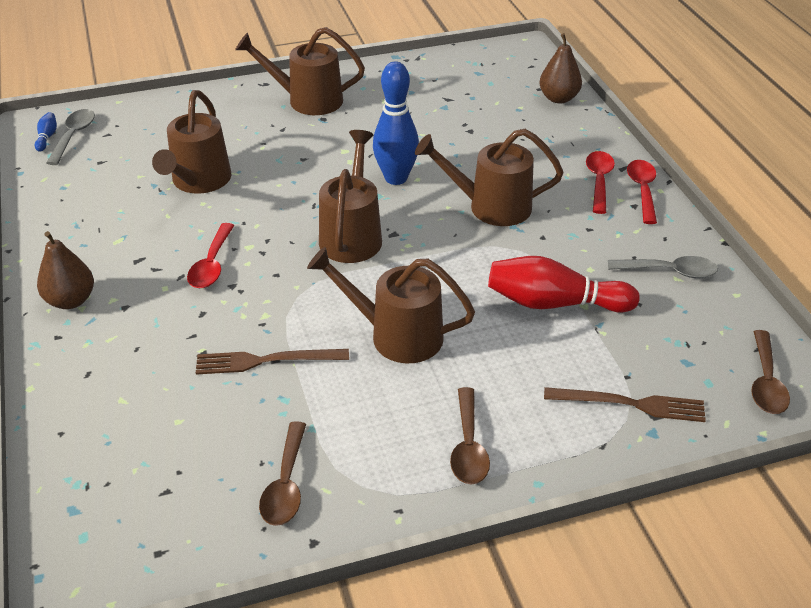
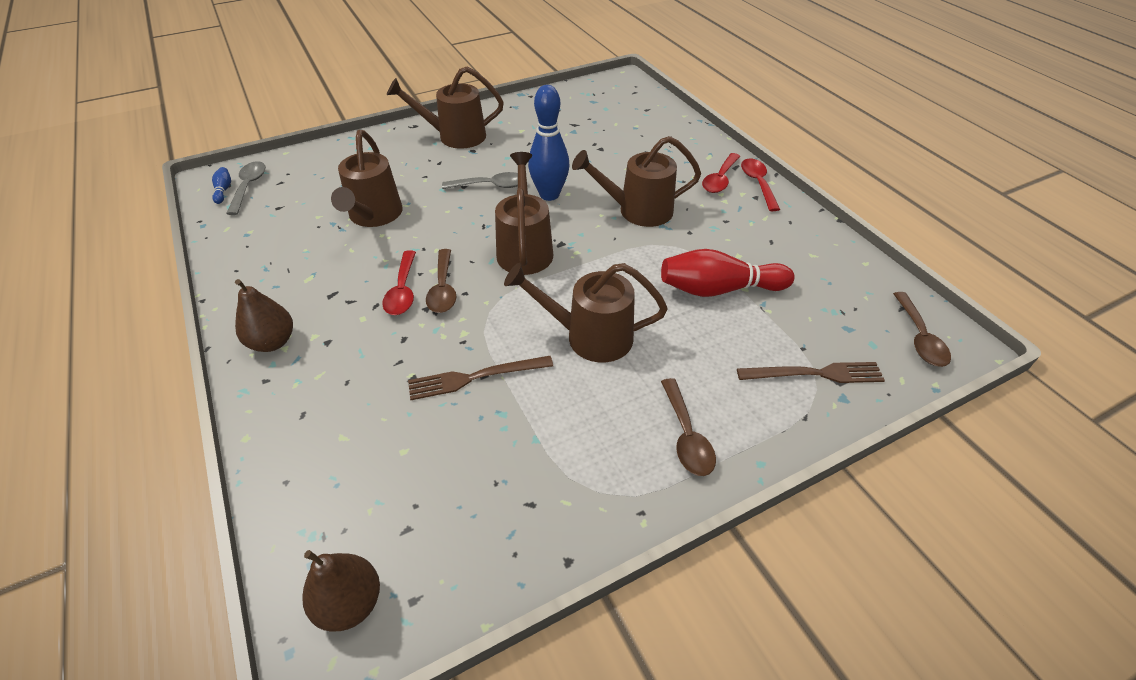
camera: 10 degrees left, 5 degrees up
(286, 484) = (525, 502): brown spoon -> brown spoon (443, 289)
(558, 98) = (665, 116): brown pear -> brown pear (350, 603)
(599, 181) = (720, 179): red spoon -> red spoon turned 150 degrees counterclockwise
(669, 271) = (804, 250): grey spoon -> grey spoon (490, 186)

